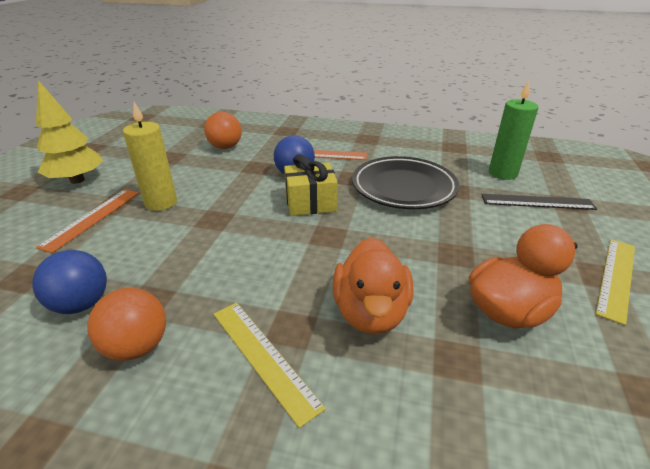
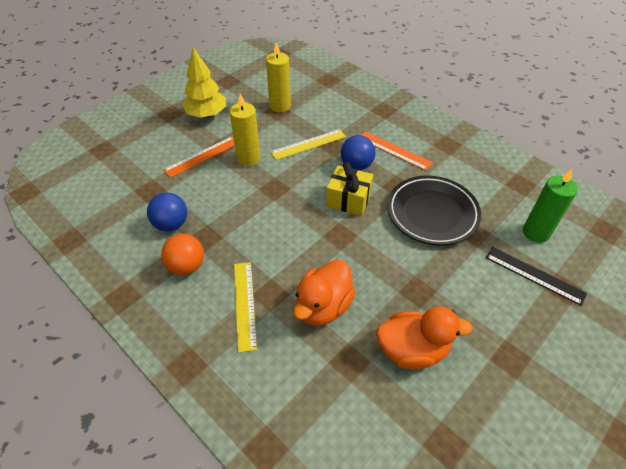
camera: 30 degrees right, 15 degrees up
(171, 152) = (280, 106): none -> yellow candle
(225, 147) = (323, 114): orange ball -> none
(616, 277) = (521, 367): yellow ruler -> yellow ruler (308, 144)

